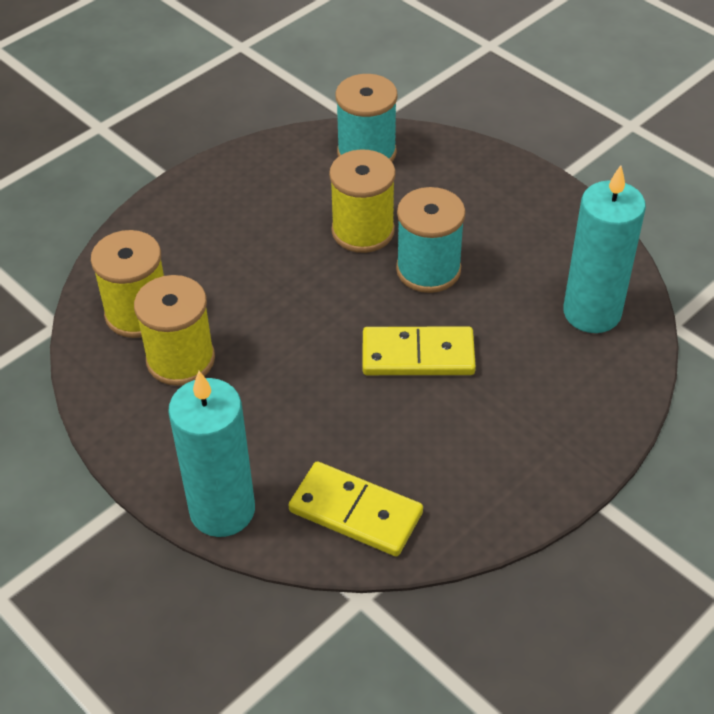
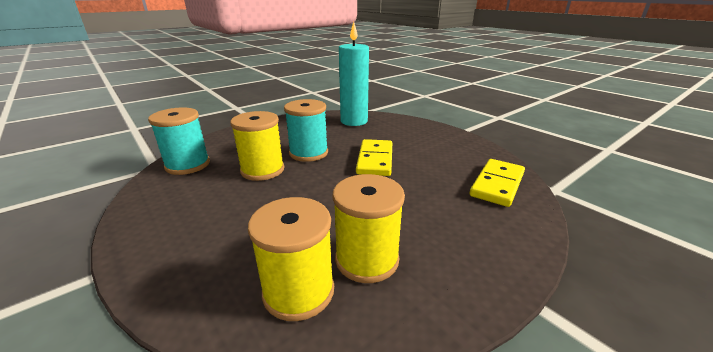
camera: 85 degrees left, 20 degrees down
(222, 510) = (522, 237): turquoise candle -> none

